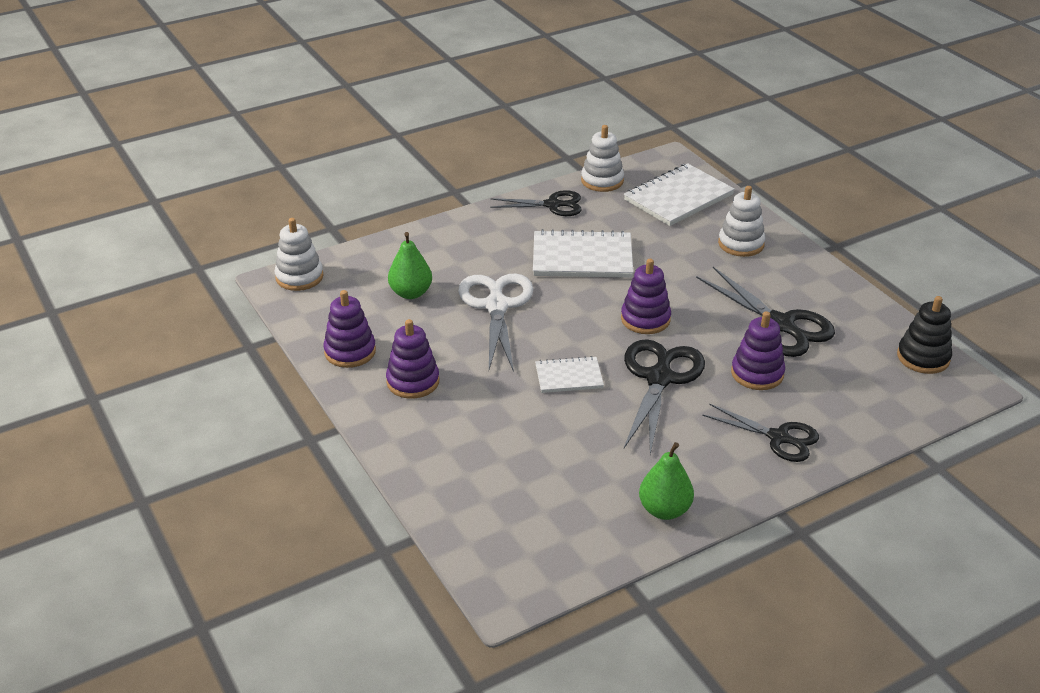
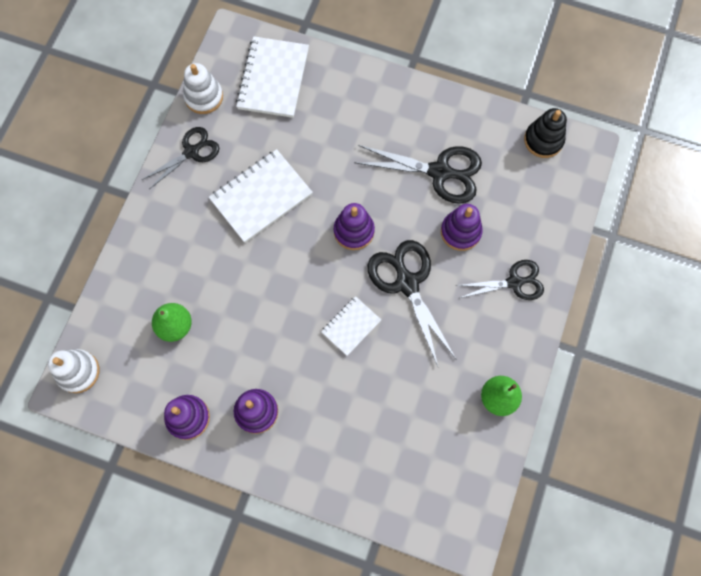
camera: 40 degrees left, 35 degrees up
(496, 306) = (246, 293): white scissors -> none
(741, 244) = (354, 102): white stacking toy -> none

